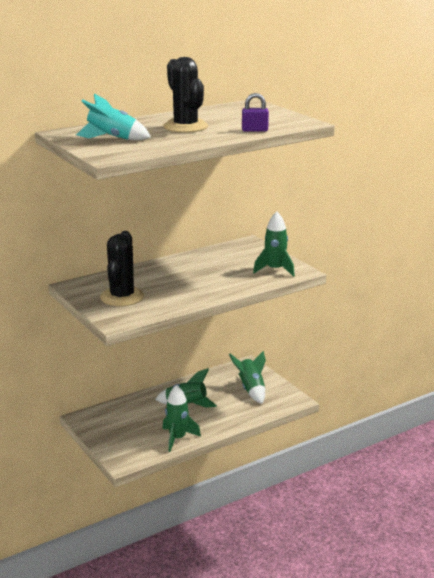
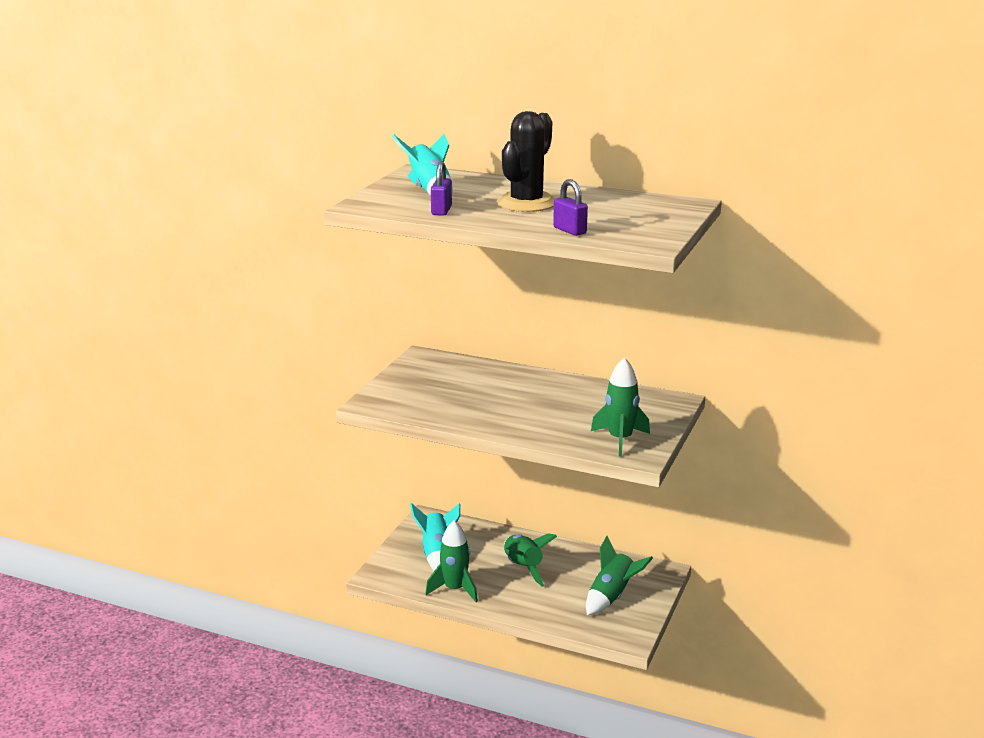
camera: 55 degrees right, 0 degrees up
(122, 297) = (428, 386): black cactus -> none
(130, 430) = (437, 554): none -> turquoise rocket
(161, 144) = (441, 211): none -> purple padlock

